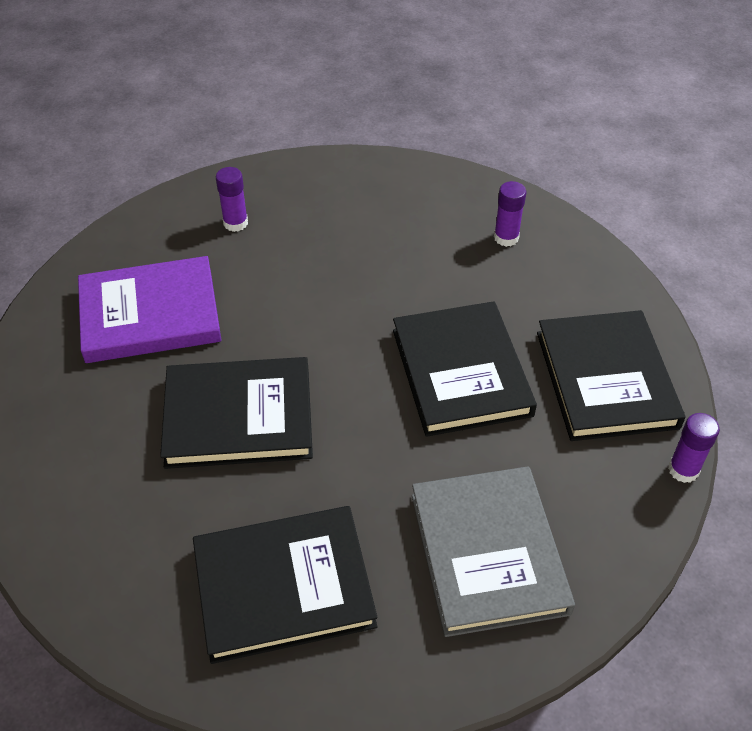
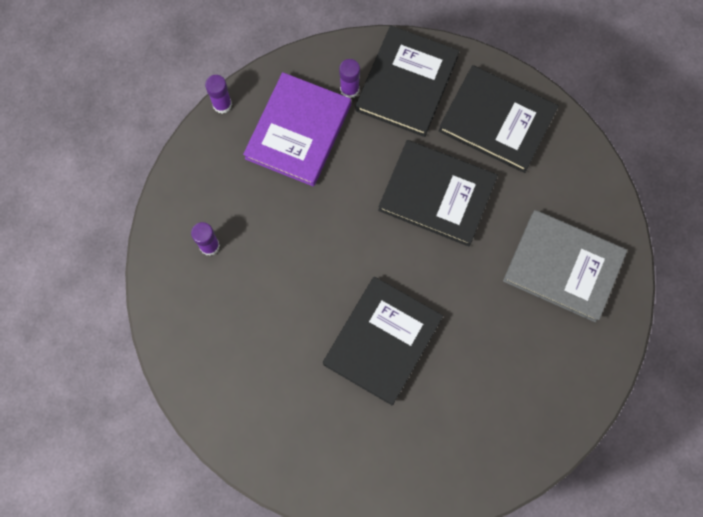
camera: 55 degrees left, 25 degrees up
(150, 314) = (258, 348): purple book -> purple book (298, 131)
(284, 586) = (514, 384): black book -> black book (406, 83)
(683, 470) = (580, 131): purple glue stick -> purple glue stick (222, 104)

